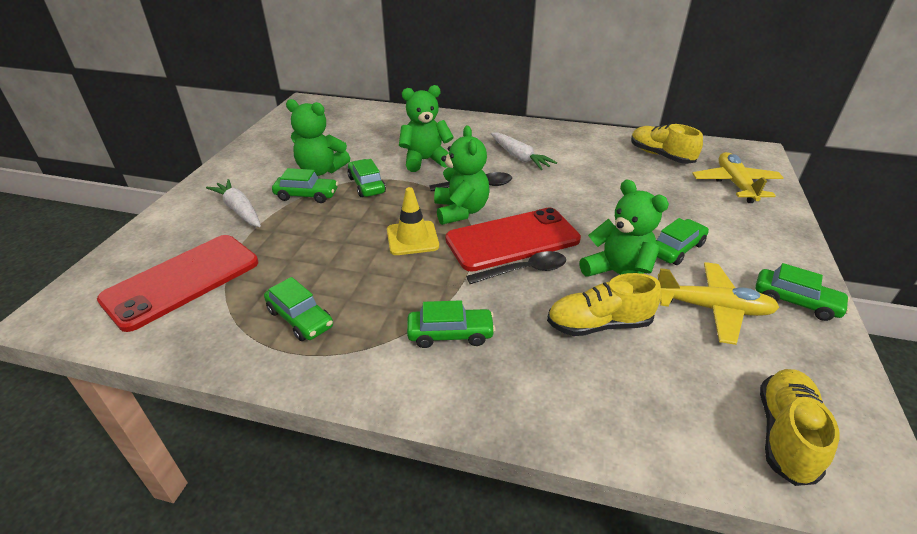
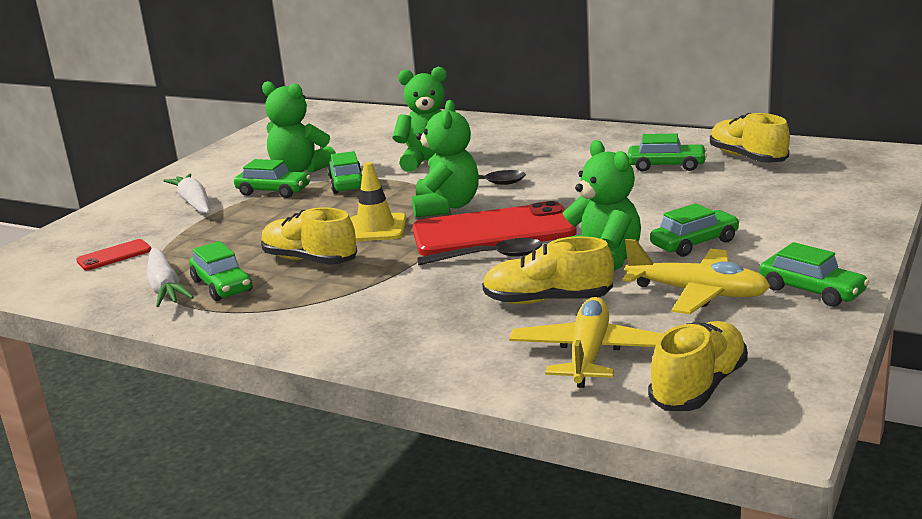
camera: 15 degrees right, 15 degrees down
(182, 281) = (114, 255): red phone -> red phone, size x0.45
(370, 280) = (310, 260): none -> yellow shoe
(450, 334) = (374, 302): green car -> green car (666, 166)
(519, 157) = (552, 159): white carrot -> white carrot (165, 287)
(735, 184) = (829, 186): yellow plane -> yellow plane (589, 354)

